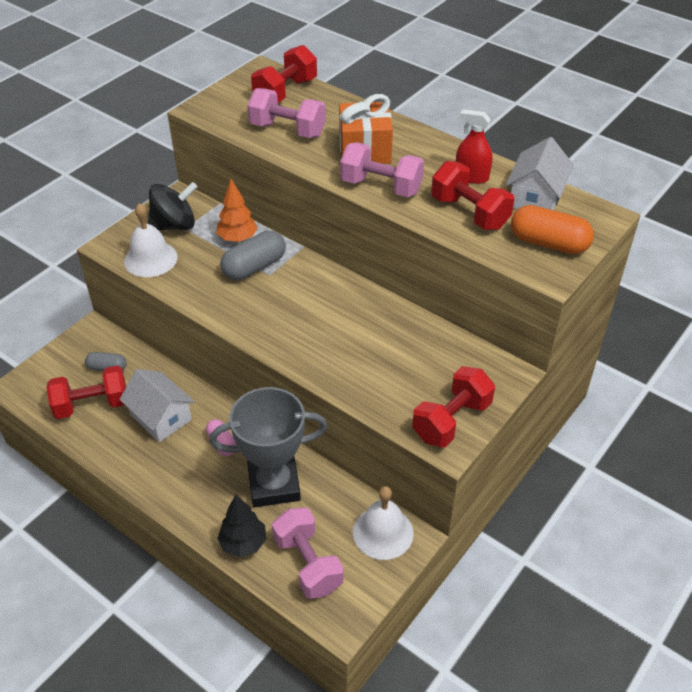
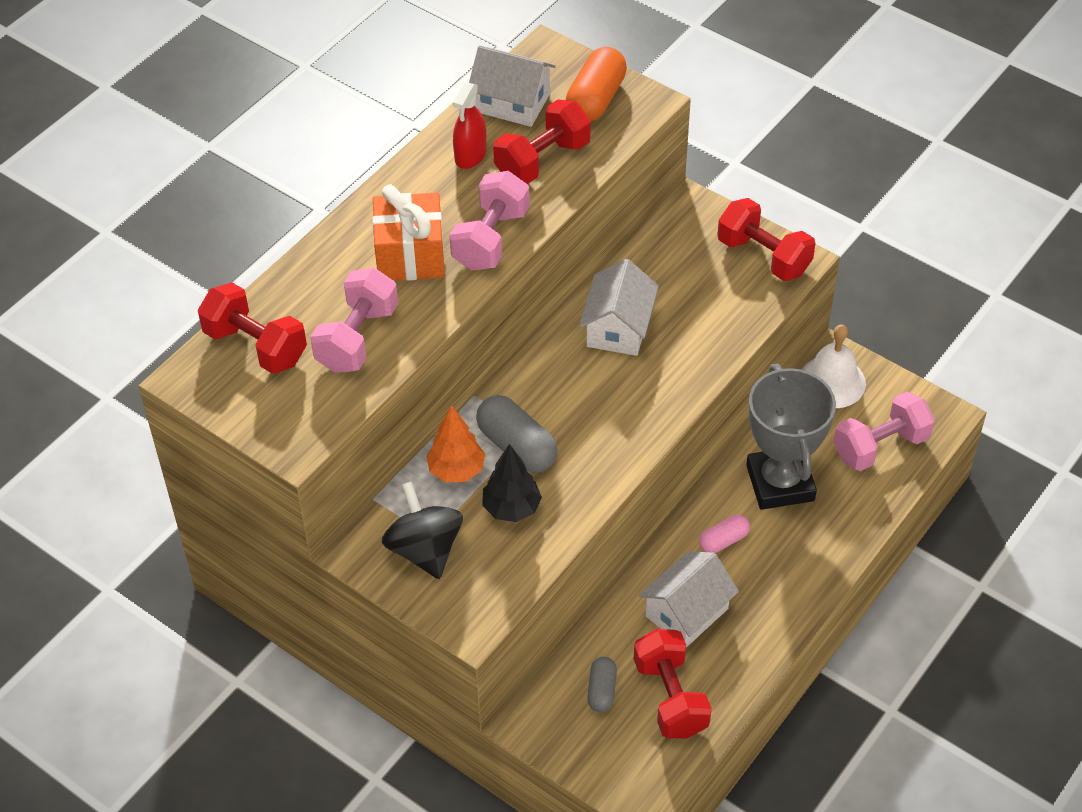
camera: 90 degrees left, 5 degrees up
(150, 259) = (500, 569): white bell -> none
(243, 543) = (863, 507): black tree -> black tree (511, 508)
(366, 323) = (618, 328): none -> white house

